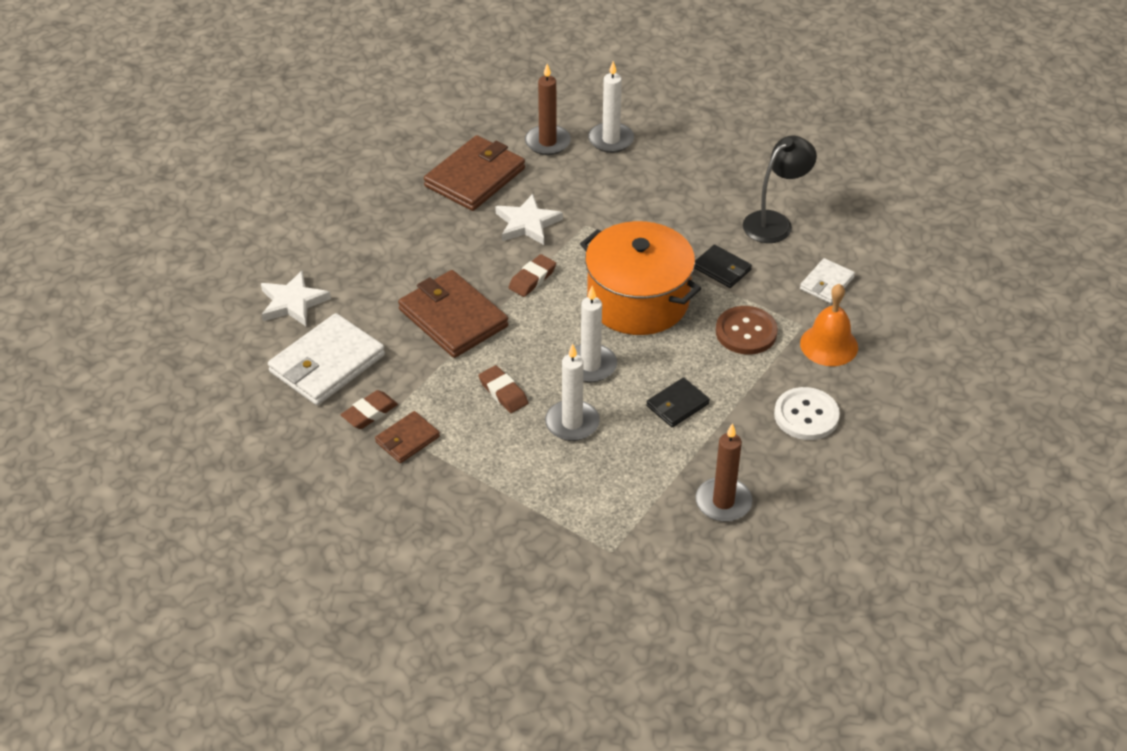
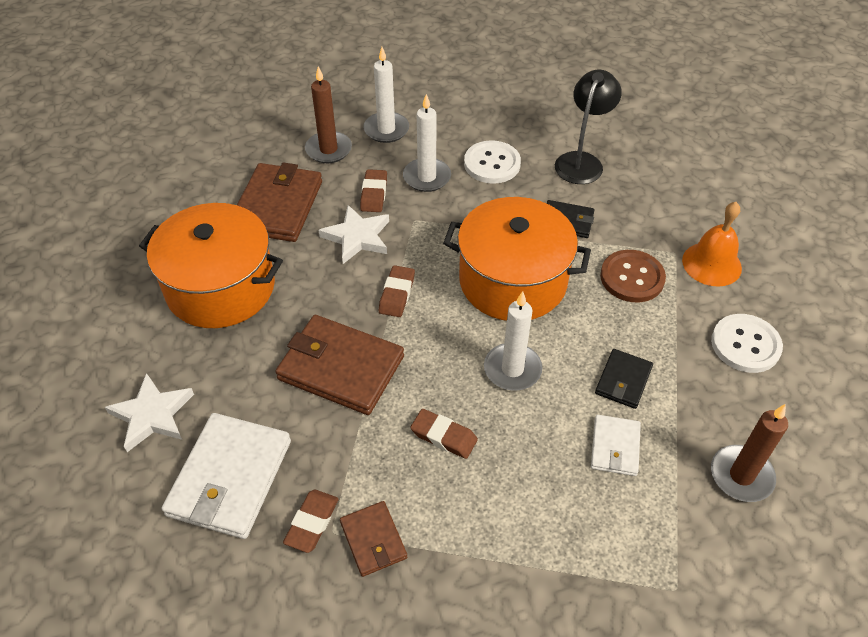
camera: 25 degrees left, 5 degrees up
(392, 227) = (221, 287): none -> orange pot
(407, 439) = (373, 540): brown wallet -> brown wallet turned 45 degrees counterclockwise
(564, 192) = (374, 194): none -> brown eraser
(572, 423) = (536, 444): white candle -> white candle (427, 177)
(688, 199) = (492, 164): none -> white button
(826, 283) = (666, 204): white wallet -> white wallet (615, 447)

